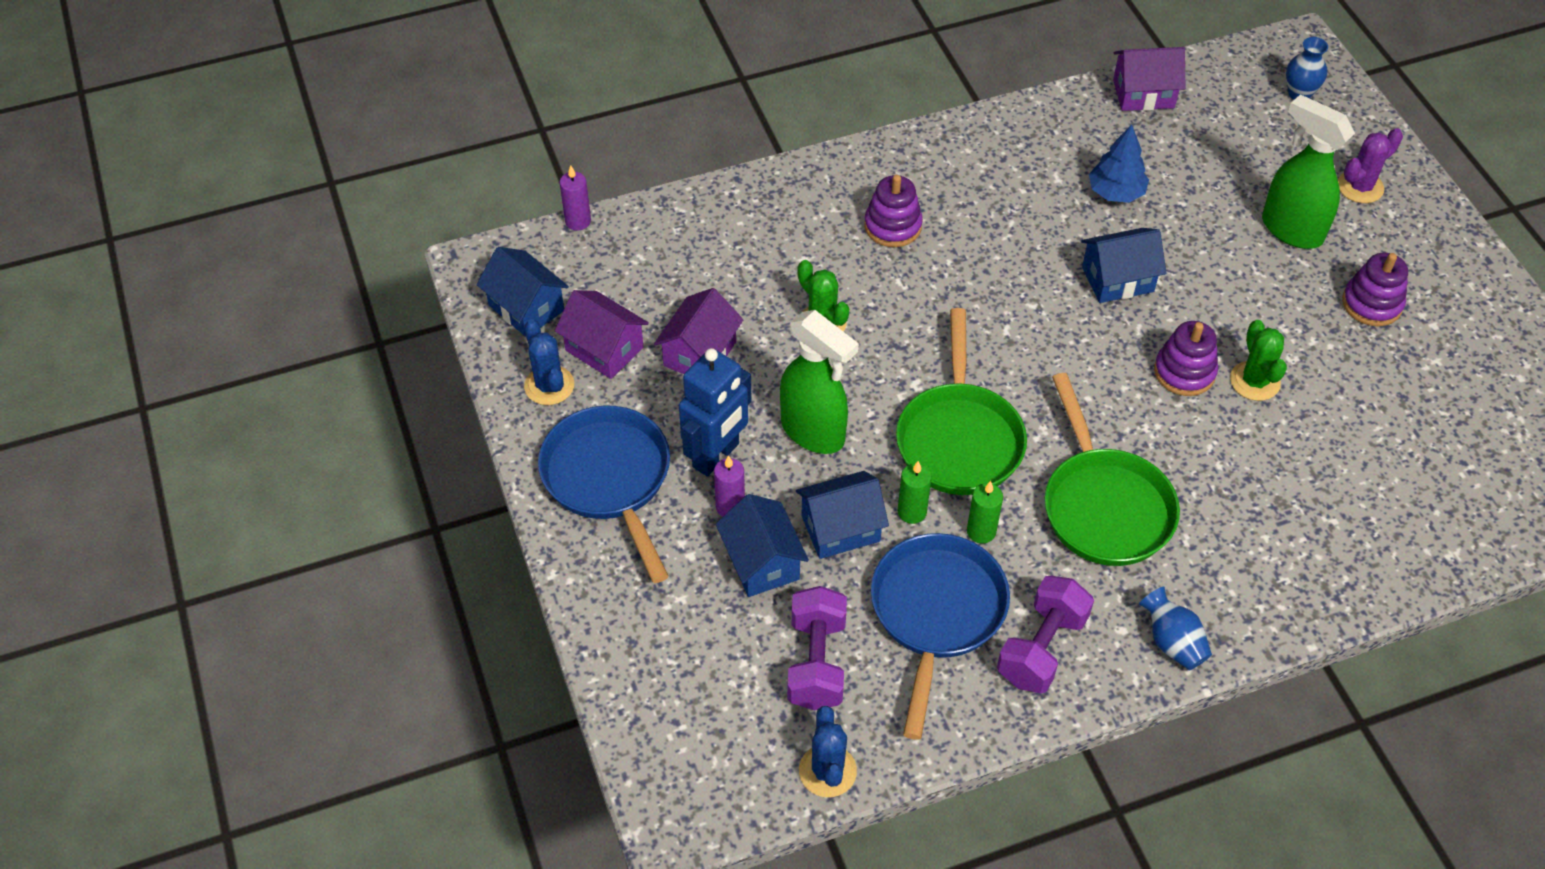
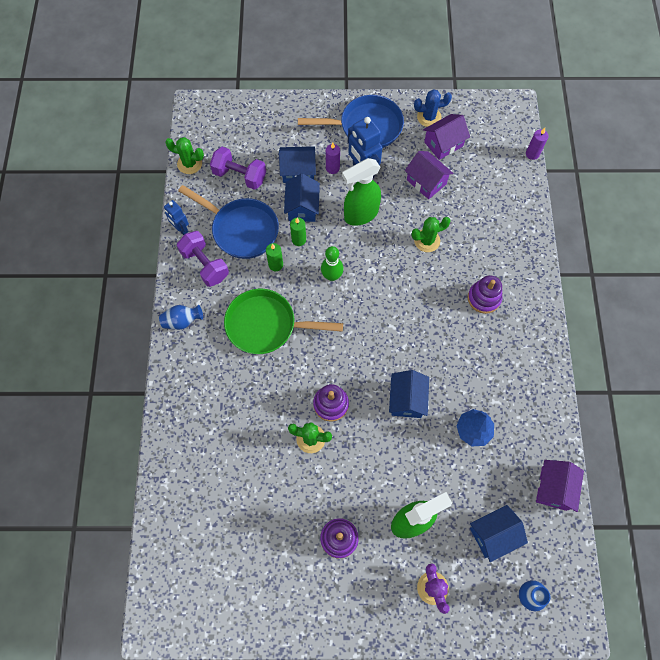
camera: 110 degrees right, 15 degrees up
(526, 308) = (480, 119): blue house -> blue house (493, 534)
(827, 771) = (189, 163): blue cactus -> green cactus
(959, 439) = (332, 276): green pan -> green bowling pin
(987, 724) = (181, 229): none -> blue robot

